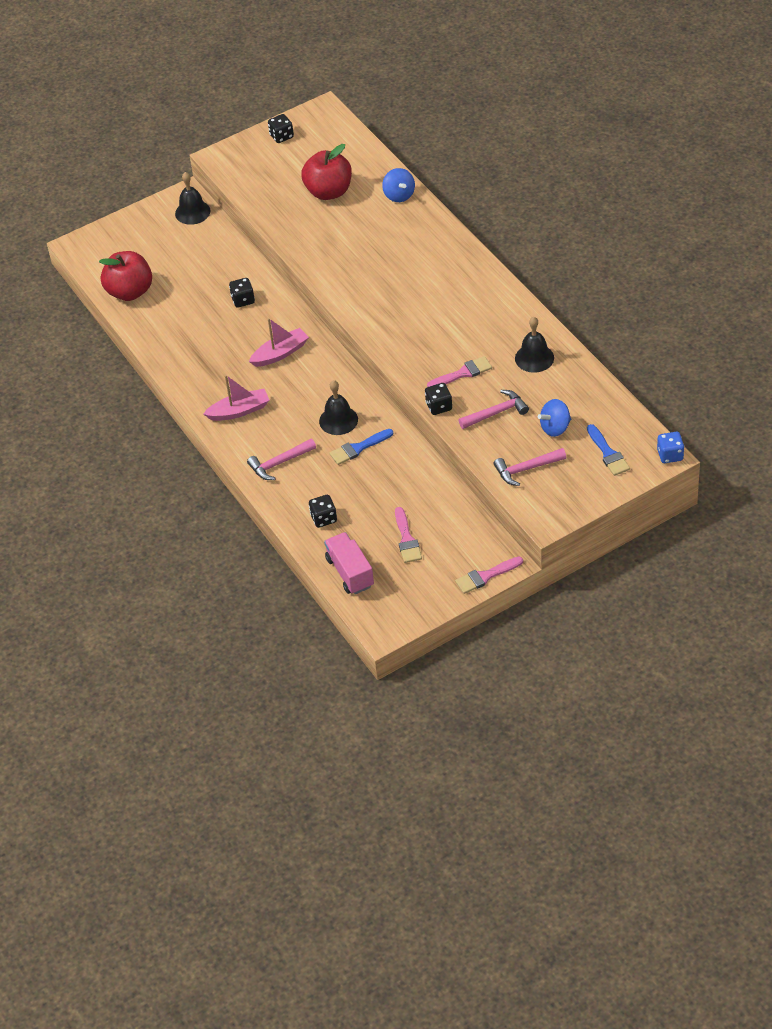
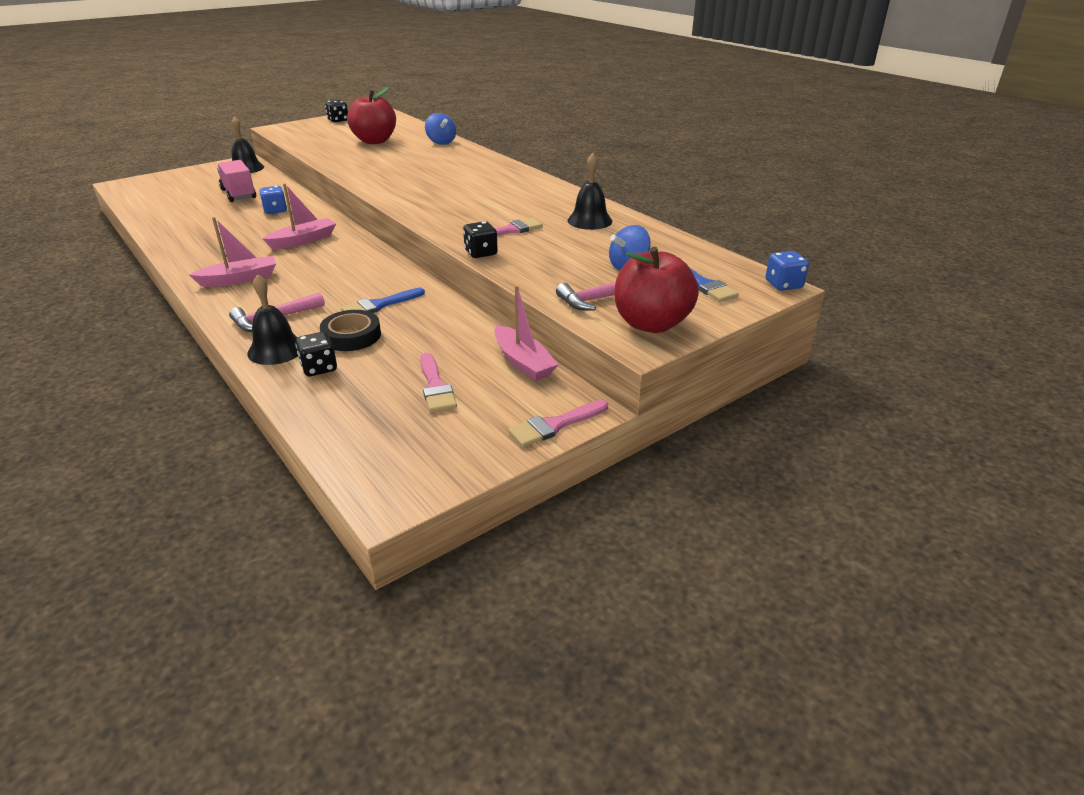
camera: 10 degrees left, 15 degrees down
(130, 292) = (158, 207): red apple -> red apple (651, 324)
(243, 300) = (275, 210): black dice -> blue dice
(338, 420) = (359, 284): black bell -> black bell (276, 350)
(341, 484) = (351, 336): none -> black tape
(350, 572) = (345, 425): pink truck -> pink truck (239, 194)
(468, 516) = (523, 362): none -> pink boat
(496, 413) = (552, 256): pink hammer -> none

